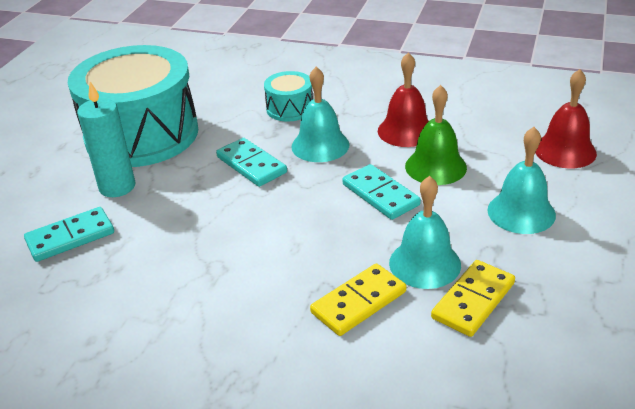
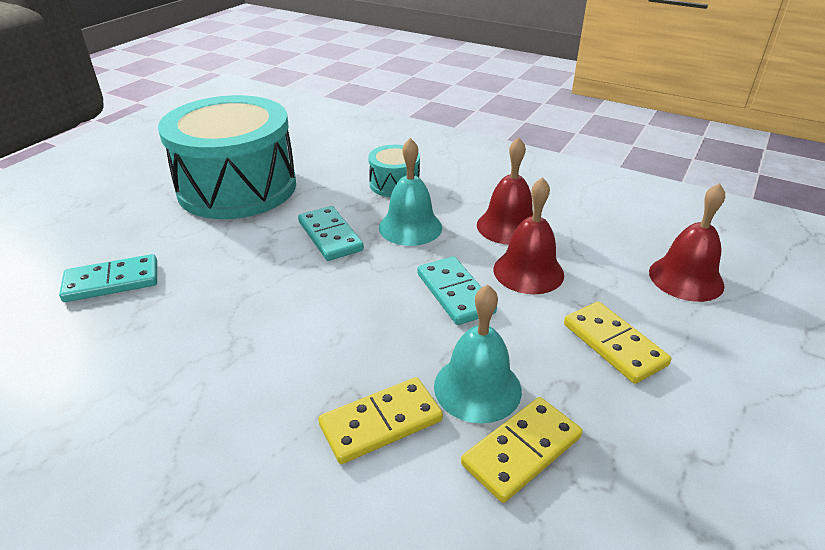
camera: 10 degrees right, 0 degrees up
(117, 187) = (186, 236): turquoise candle -> none
(435, 167) = (528, 271): green bell -> red bell
(521, 212) = (614, 344): turquoise bell -> yellow domino

